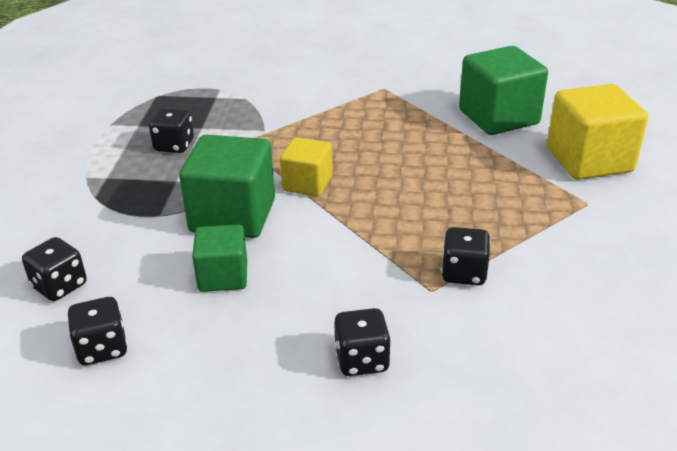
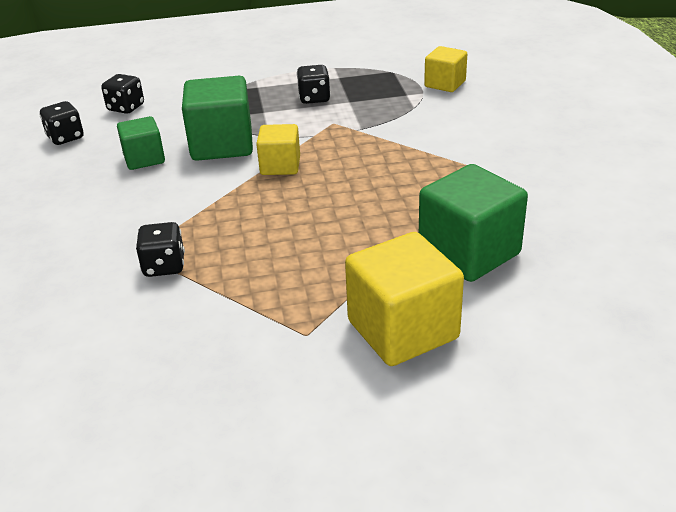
camera: 75 degrees right, 0 degrees up
(212, 76) = (445, 84): none -> yellow cube
(361, 360) = (52, 233): black dice -> none

